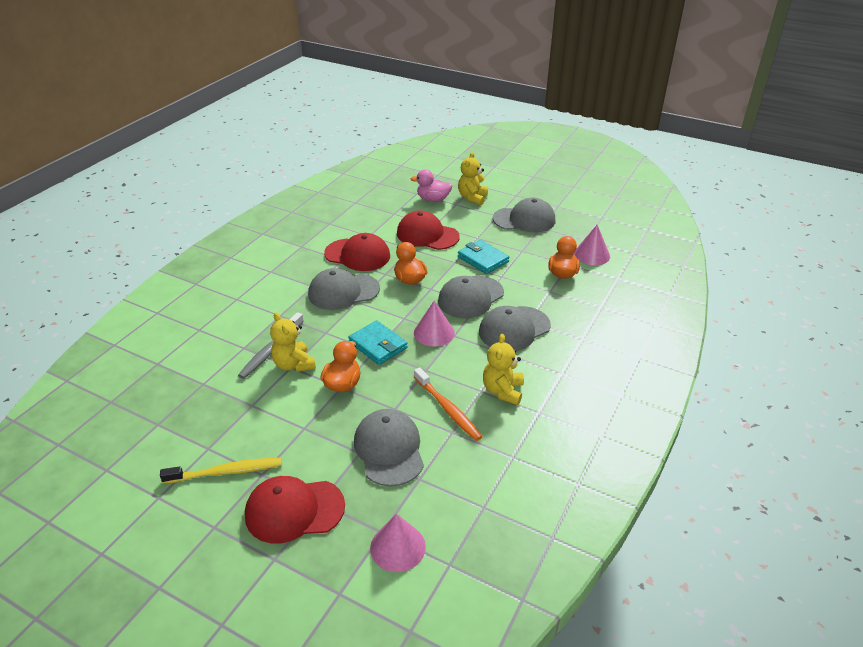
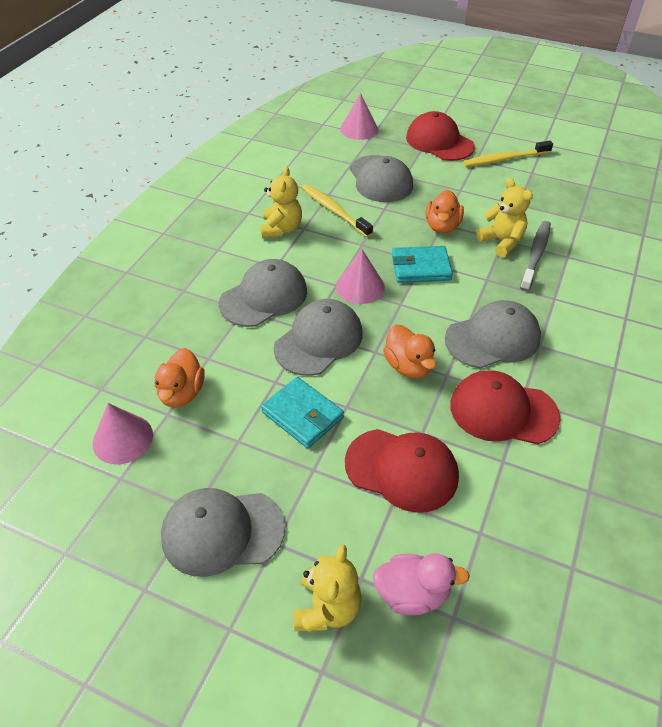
camera: 175 degrees right, 10 degrees up
(294, 510) = (439, 142): red cap -> red cap turned 120 degrees counterclockwise
(378, 345) = (420, 267): turquoise wallet -> turquoise wallet turned 45 degrees counterclockwise
(448, 409) = (334, 211): orange toothbrush -> yellow toothbrush

